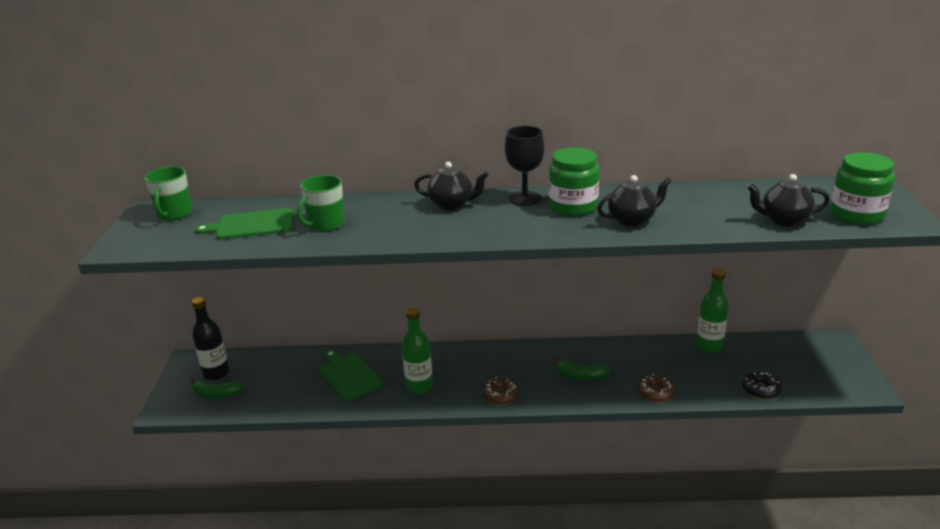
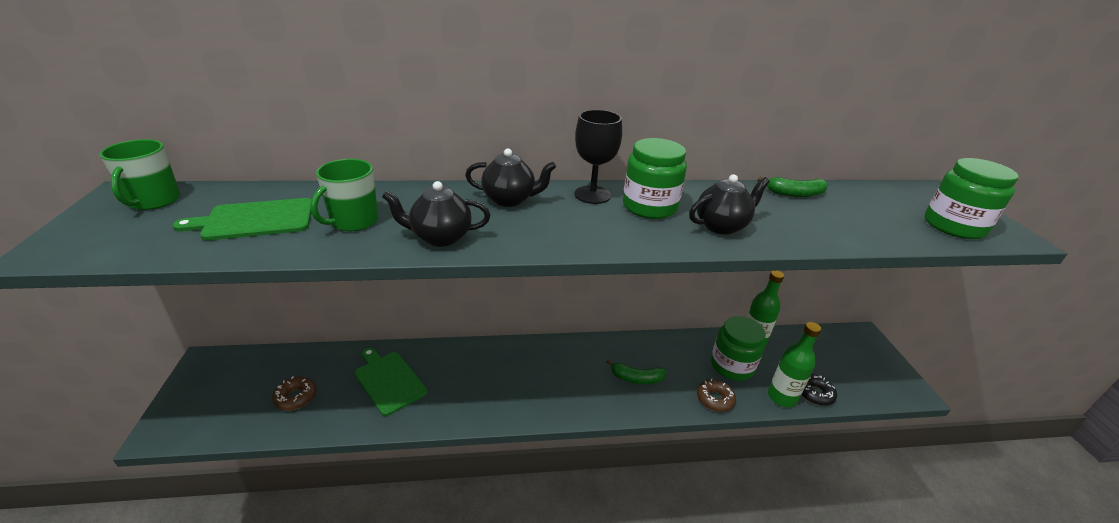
camera: 10 degrees left, 5 degrees up
(216, 373) = (234, 379): black bottle -> none
(217, 394) = (230, 408): green banana -> green banana (794, 194)
(419, 386) = (467, 394): green bottle -> green bottle (781, 397)
(501, 395) = (556, 405): brown donut -> brown donut (296, 397)
(681, 366) = (732, 366): none -> green jar
(784, 220) = (884, 231): black teapot -> black teapot (440, 237)

